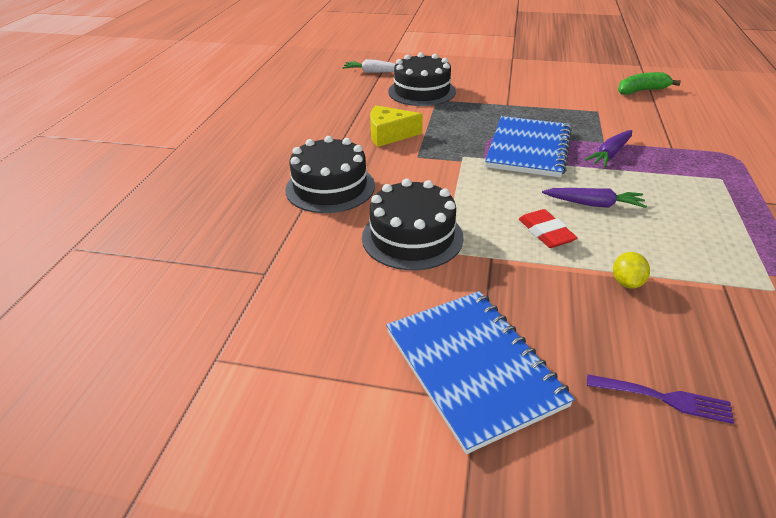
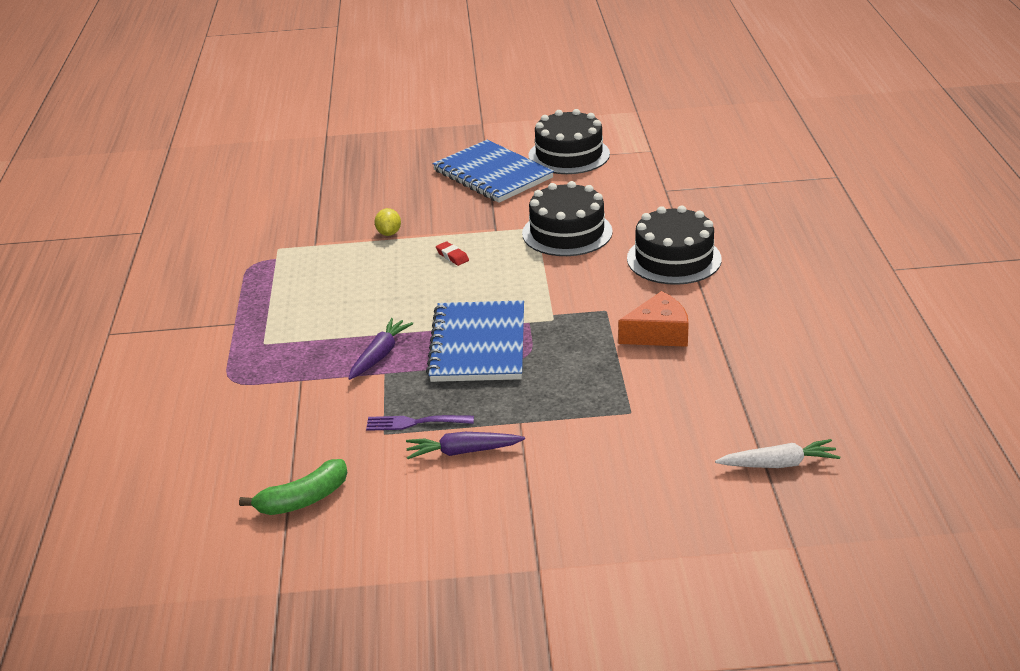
camera: 165 degrees right, 5 degrees down
(389, 135) = (658, 333): yellow cheese -> orange cheese
(422, 91) = (664, 427): black cake -> black cake (569, 155)
(545, 233) = (452, 256): red eraser -> red eraser, size x0.65
(593, 204) = (407, 290): purple carrot -> purple carrot (463, 452)
(663, 398) = (380, 183): purple fork -> purple fork (415, 423)

